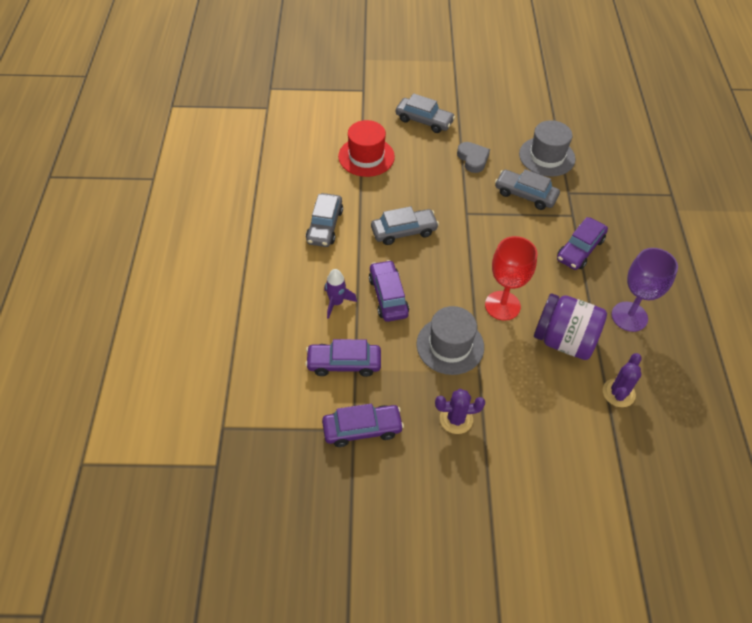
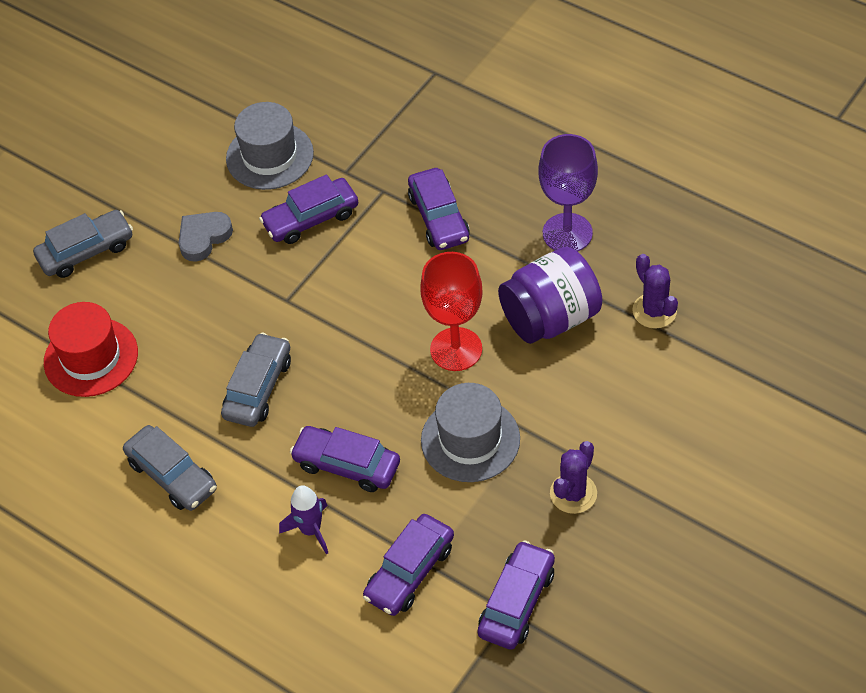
camera: 50 degrees left, 0 degrees up
(473, 159) = (203, 237): grey heart -> grey heart turned 60 degrees counterclockwise
(525, 195) = (311, 218): grey car -> purple car

